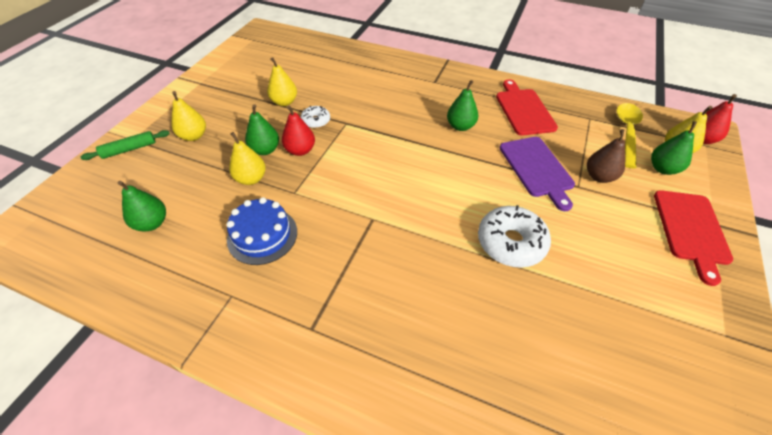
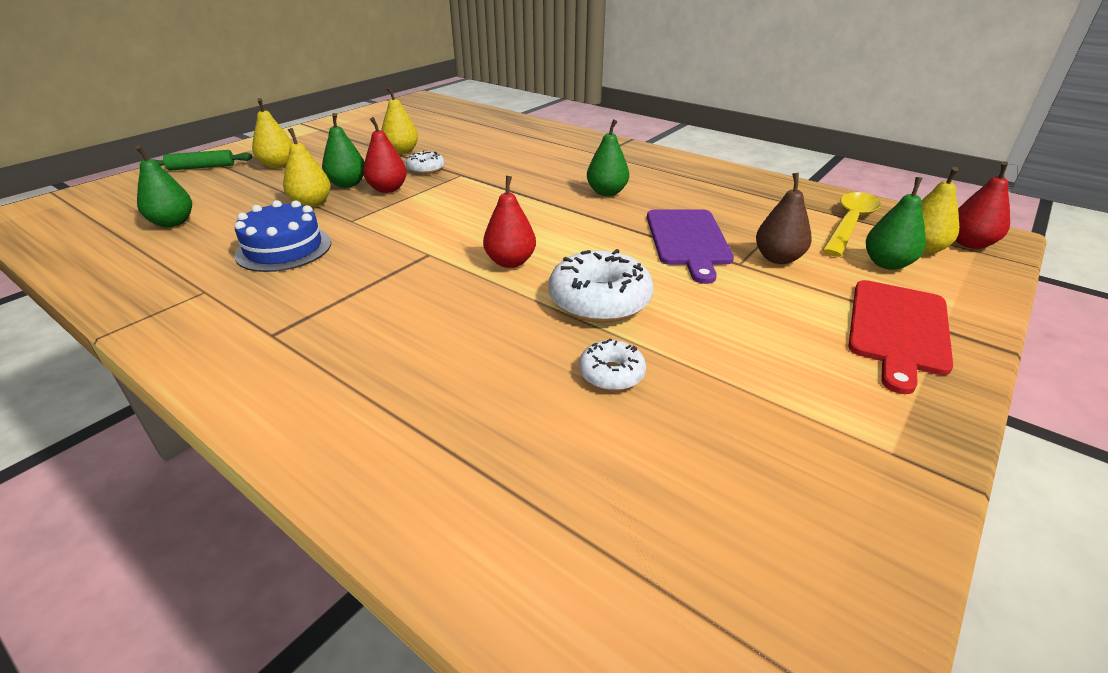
camera: 15 degrees right, 15 degrees down
(434, 215) = (510, 262): none -> red pear
(524, 110) = (706, 188): red cutting board -> none
(551, 310) = (611, 374): none -> white donut

